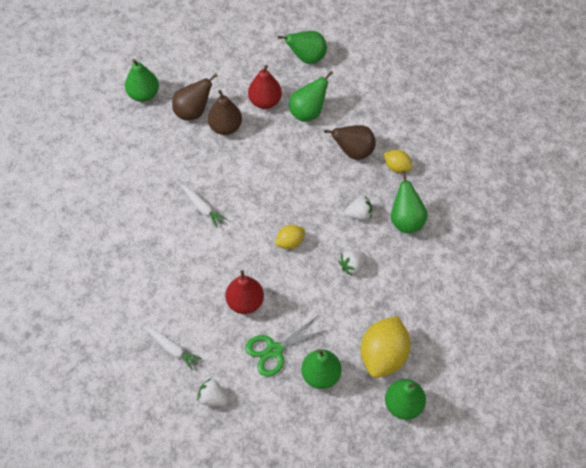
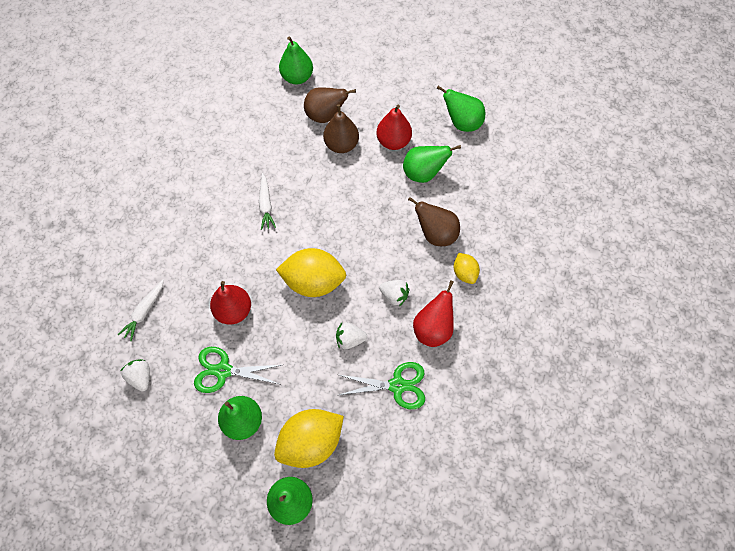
camera: 35 degrees right, 5 degrees up
(172, 349) = (144, 312): white carrot -> white carrot turned 45 degrees clockwise
(290, 242) = (313, 282): yellow lemon -> yellow lemon, size x1.91
(406, 220) = (433, 329): green pear -> red pear
(412, 276) = (397, 385): none -> green scissors

